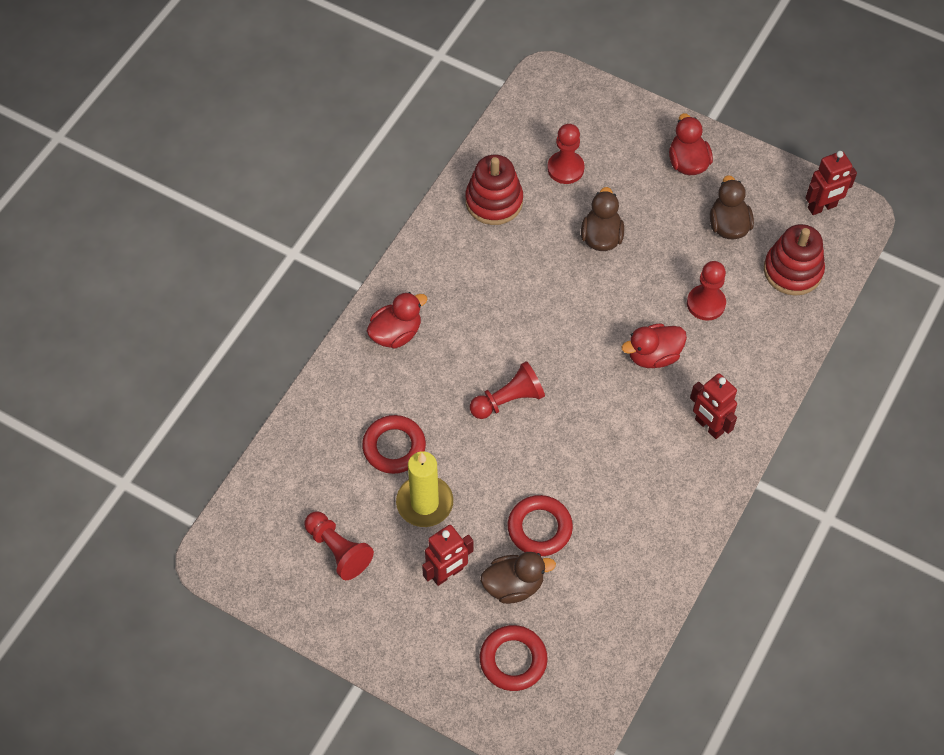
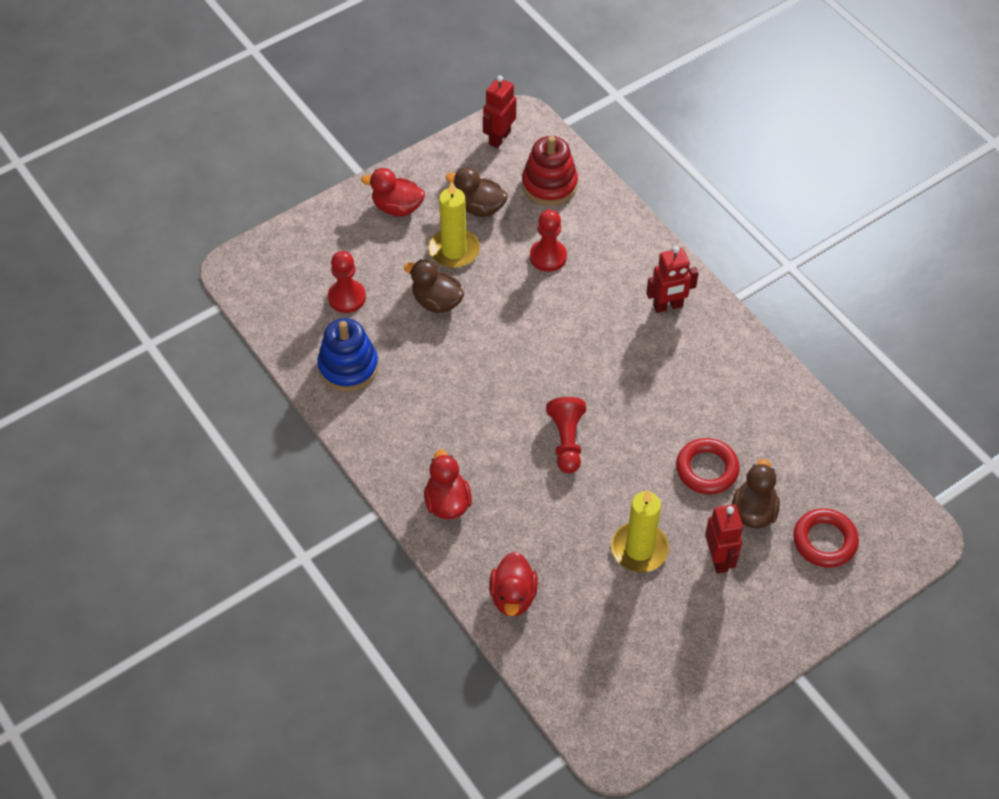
camera: 65 degrees left, 5 degrees down
(338, 550) = (655, 639): red pawn -> none
(394, 447) = (569, 551): red ring -> none
(494, 201) = (348, 367): red stacking toy -> blue stacking toy
(653, 355) = (579, 315): red duck -> red duck (513, 596)
(666, 226) = (454, 250): none -> yellow candle
(822, 207) = (499, 138): red robot -> red robot turned 150 degrees counterclockwise

